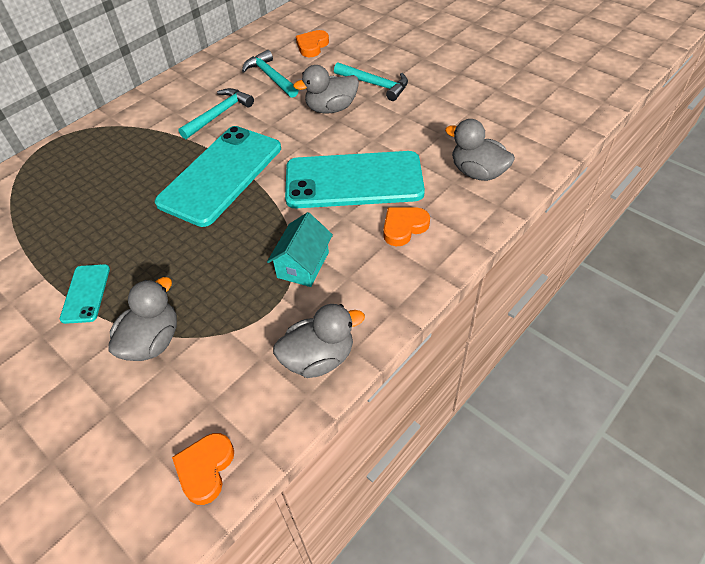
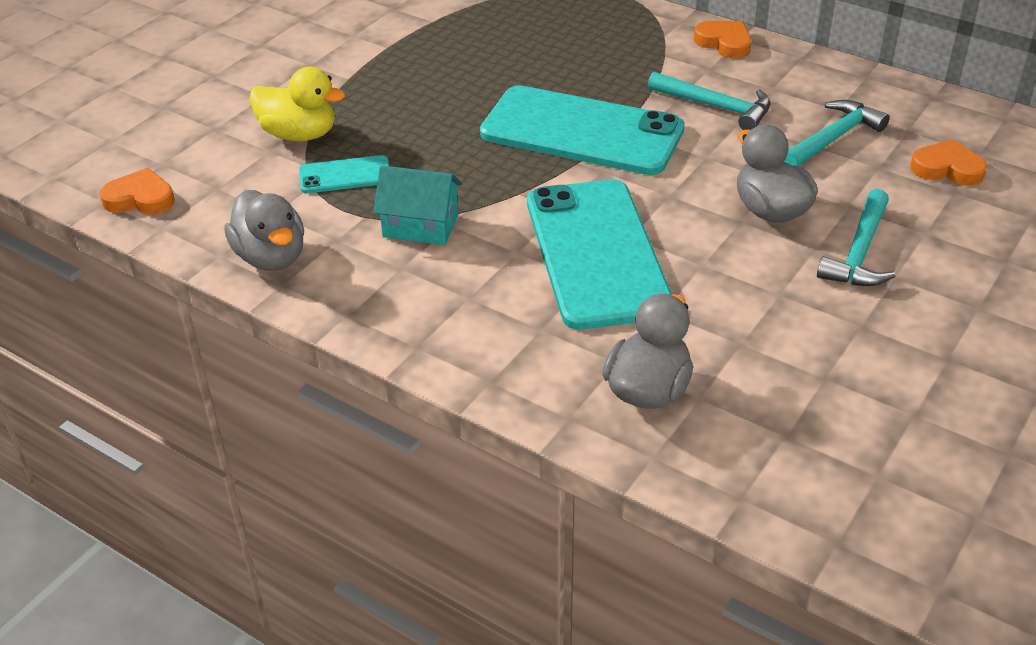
camera: 80 degrees right, 10 degrees down
(86, 293) = (366, 77): turquoise phone -> turquoise phone (345, 175)
(152, 341) = (299, 134): grey duck -> yellow duck
(404, 227) = (502, 312): orange heart -> orange heart (724, 43)

